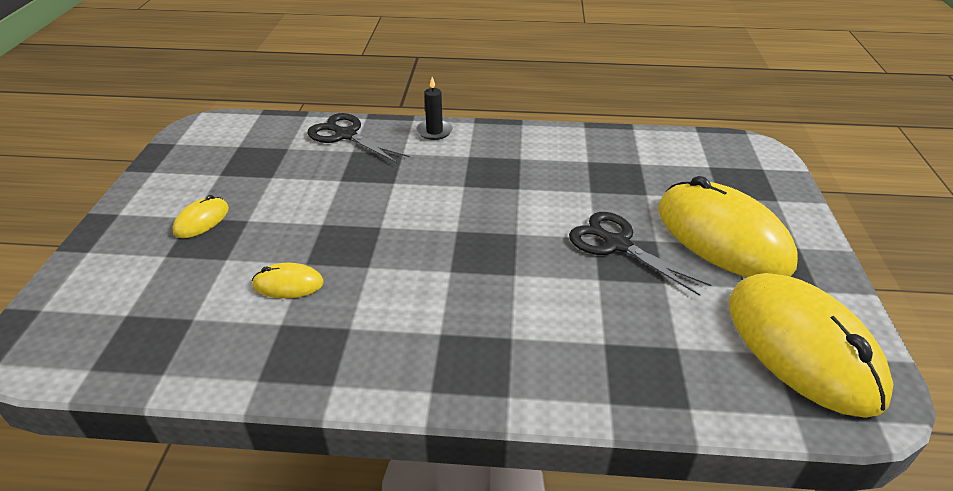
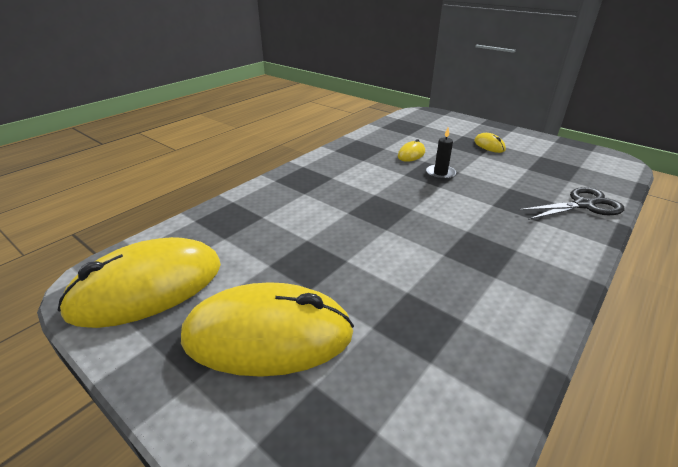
camera: 125 degrees right, 5 degrees down
(434, 131) = (575, 247): black candle -> black candle (440, 173)
(616, 244) = (328, 266): black scissors -> none
(802, 346) = (147, 287): yellow mouse -> yellow mouse turned 45 degrees counterclockwise

